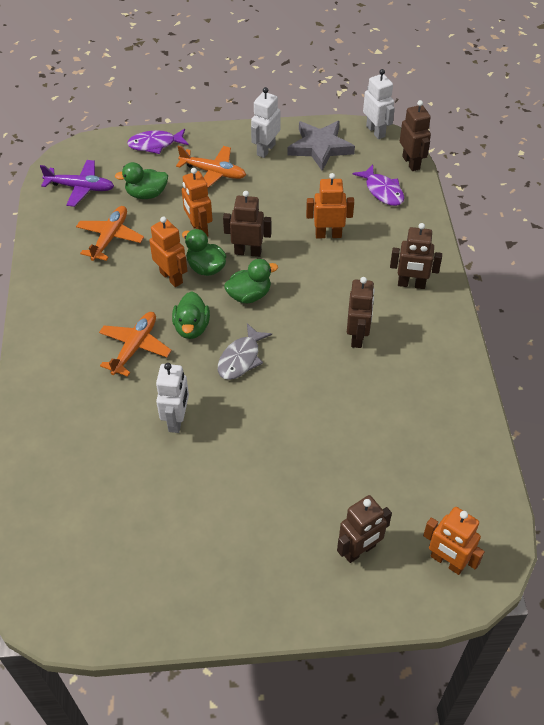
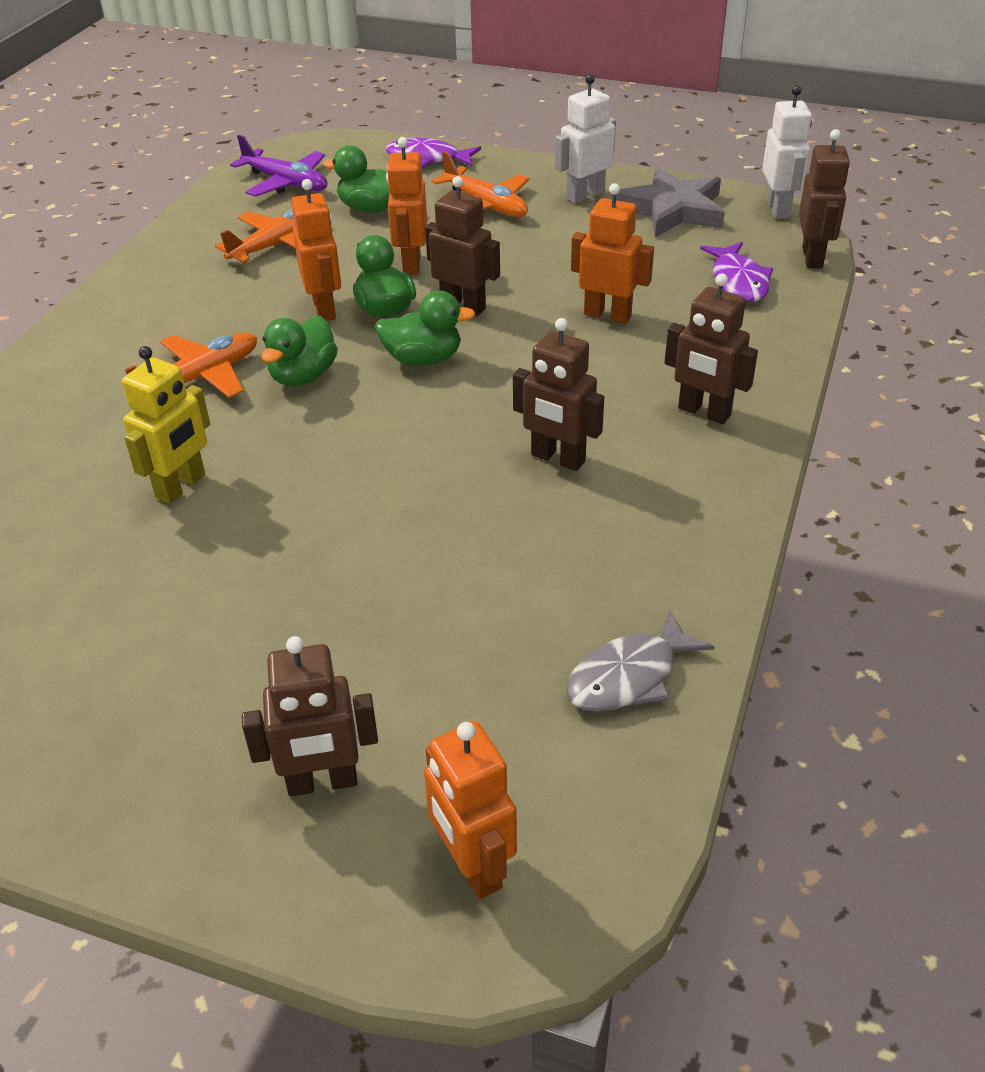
camera: 25 degrees right, 10 degrees down
(177, 420) = (181, 486): white robot -> yellow robot
(241, 358) = (345, 435): grey fish -> grey fish (629, 676)
(357, 337) = (557, 458): brown robot -> brown robot turned 90 degrees clockwise

